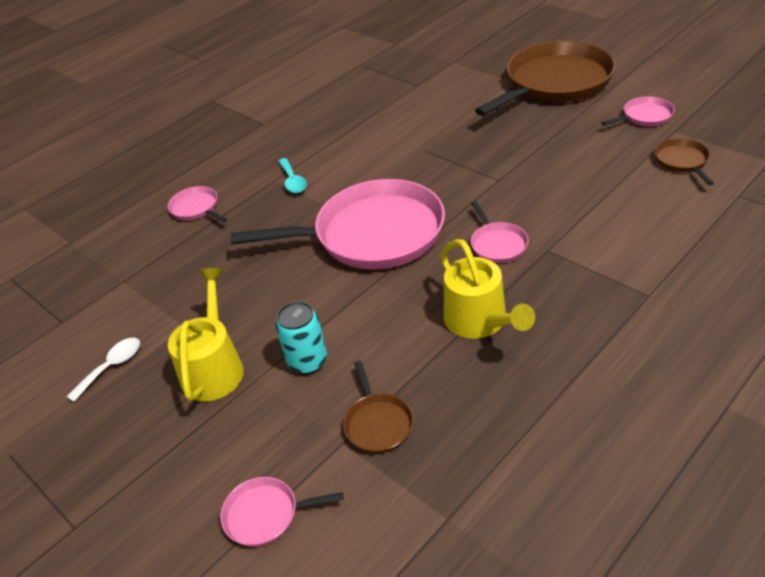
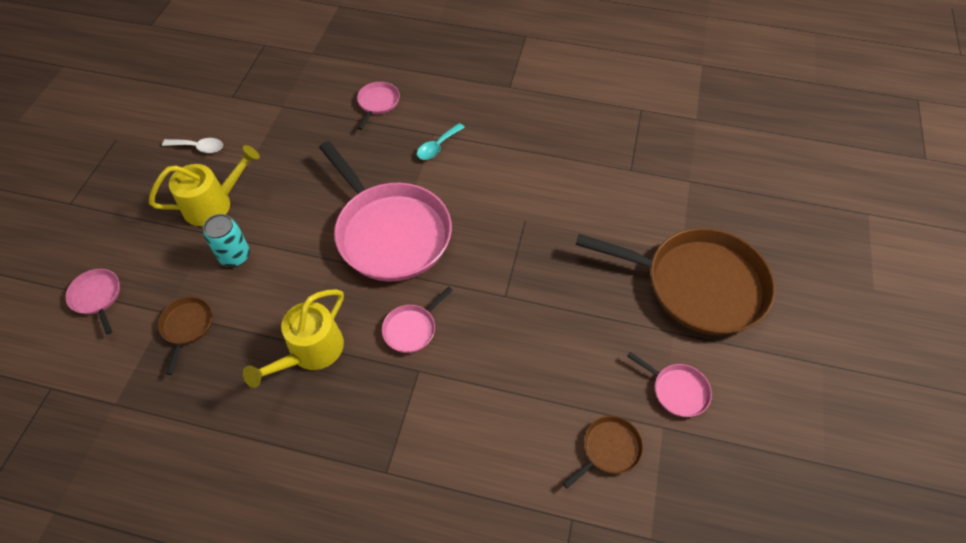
camera: 55 degrees right, 15 degrees up
(378, 424) = (187, 326): brown pan -> brown pan turned 135 degrees clockwise

